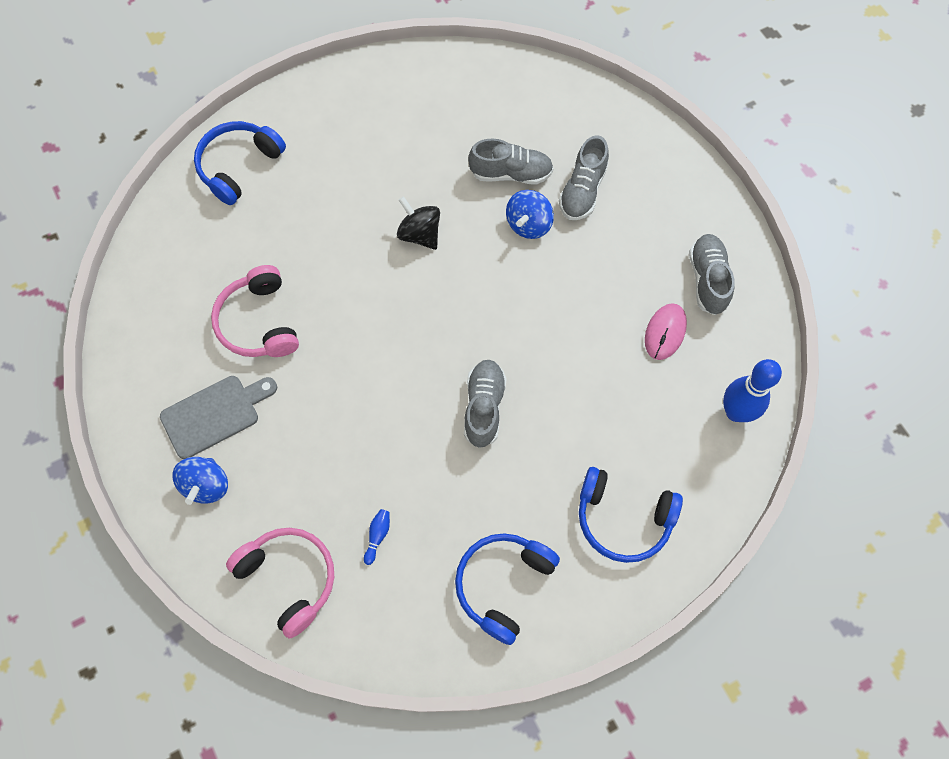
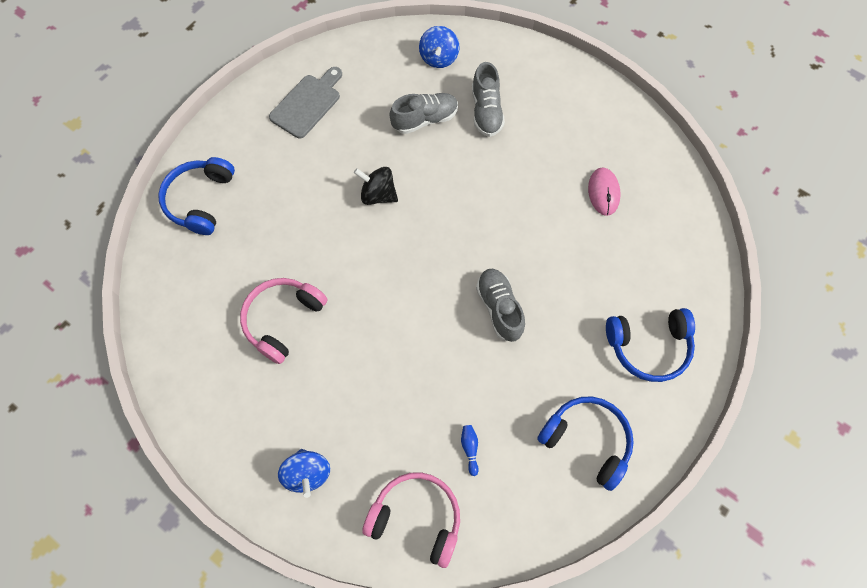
camera: 25 degrees left, 0 degrees up
(215, 414) = (284, 411): grey cutting board -> grey cutting board (307, 104)
(259, 322) = (283, 320): pink headphones -> pink headphones turned 75 degrees clockwise
(503, 584) = (587, 440): blue headphones -> blue headphones turned 120 degrees clockwise
(528, 224) = (459, 153): blue spinning top -> blue spinning top (439, 58)
(708, 280) = (613, 140): grey shoe -> none
(736, 412) = (685, 229): blue bowling pin -> none

